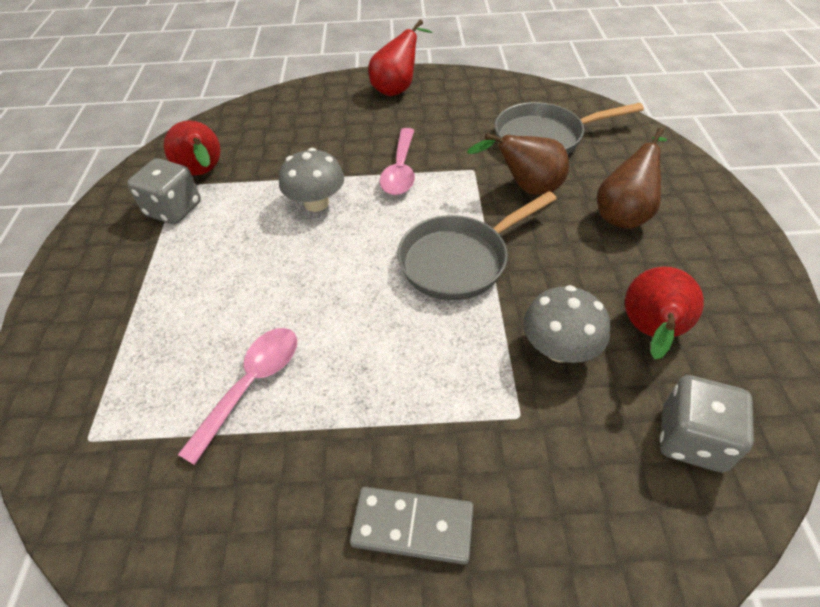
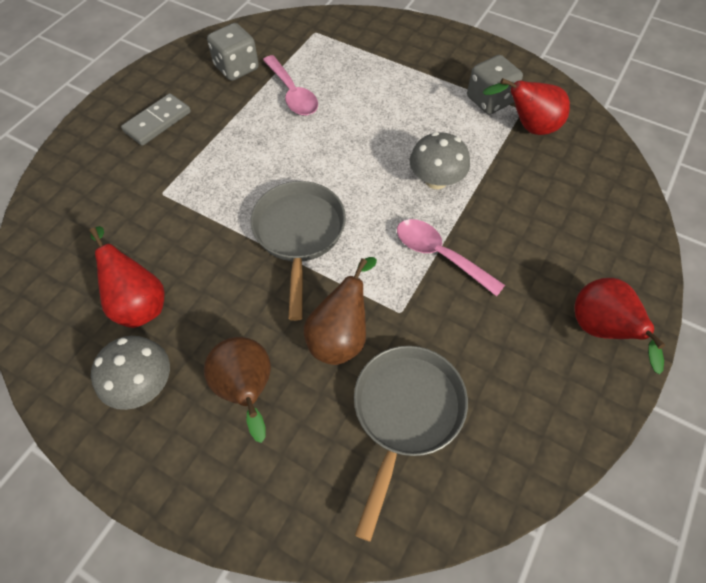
camera: 120 degrees right, 10 degrees up
(559, 348) = (179, 242): grey mushroom -> grey mushroom (143, 384)
(691, 439) = (68, 262): grey dice -> grey dice (236, 68)

